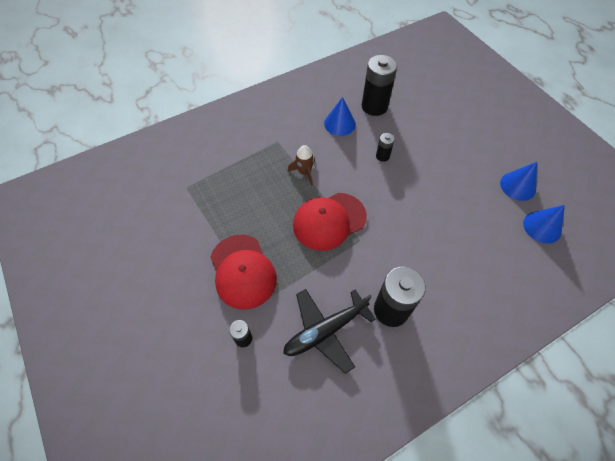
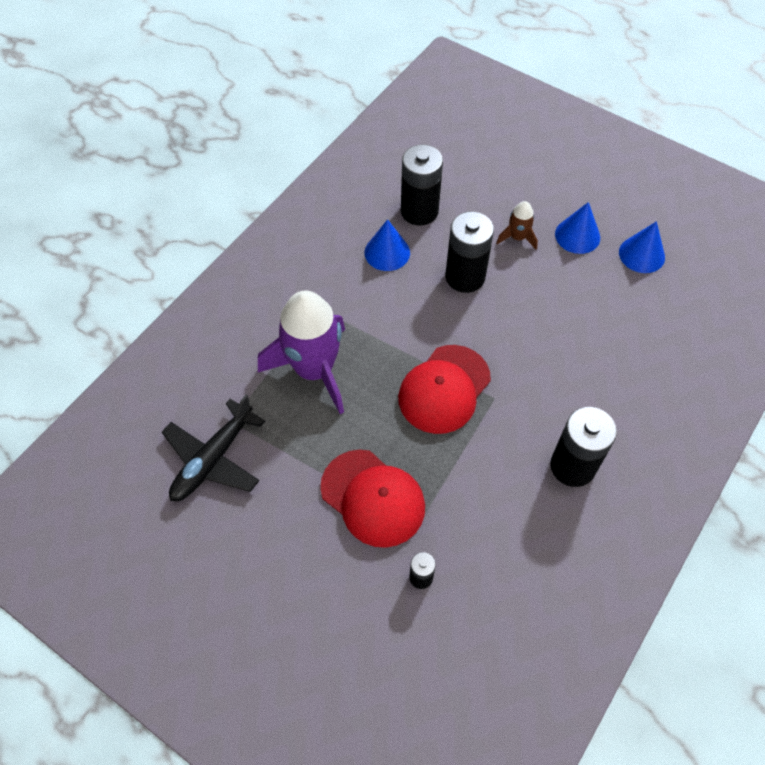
camera: 25 degrees left, 0 degrees up
(253, 176) = (314, 370): none -> purple rocket
(304, 172) = (378, 337): brown rocket -> brown rocket (517, 237)
(325, 331) = (511, 524): black plane -> black plane (213, 459)
(382, 156) = (465, 277): black battery -> black battery, size x2.06
(542, 227) = (690, 295): blue cone -> blue cone (577, 235)

